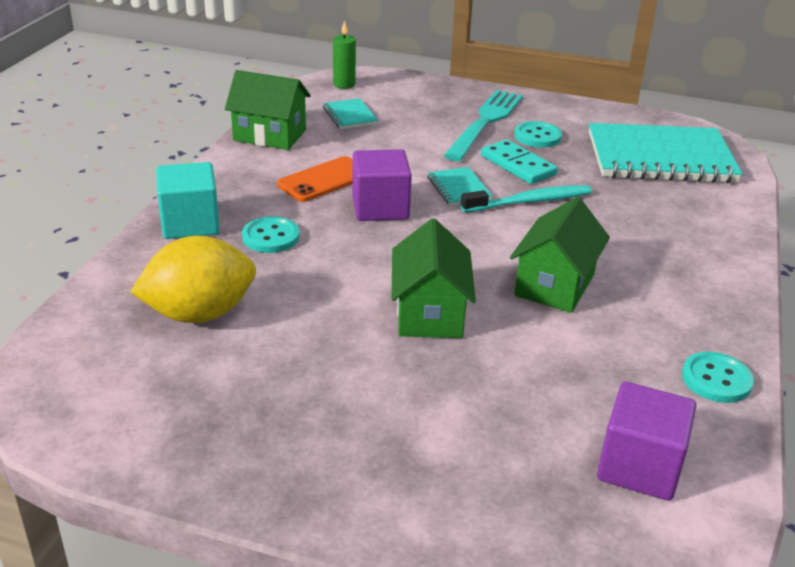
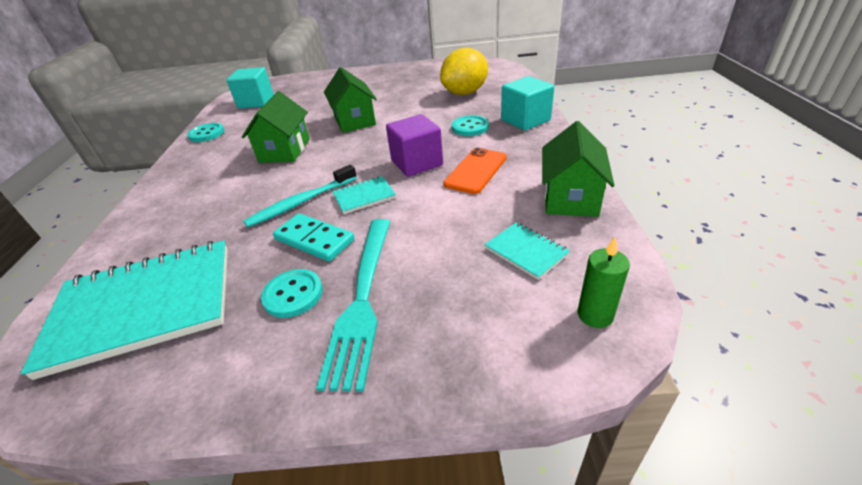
camera: 165 degrees right, 5 degrees up
(270, 135) = (570, 197): green house -> green house turned 75 degrees counterclockwise
(459, 188) = (364, 196): turquoise notebook -> turquoise notebook turned 75 degrees counterclockwise
(639, 467) = (256, 102): purple cube -> turquoise cube

